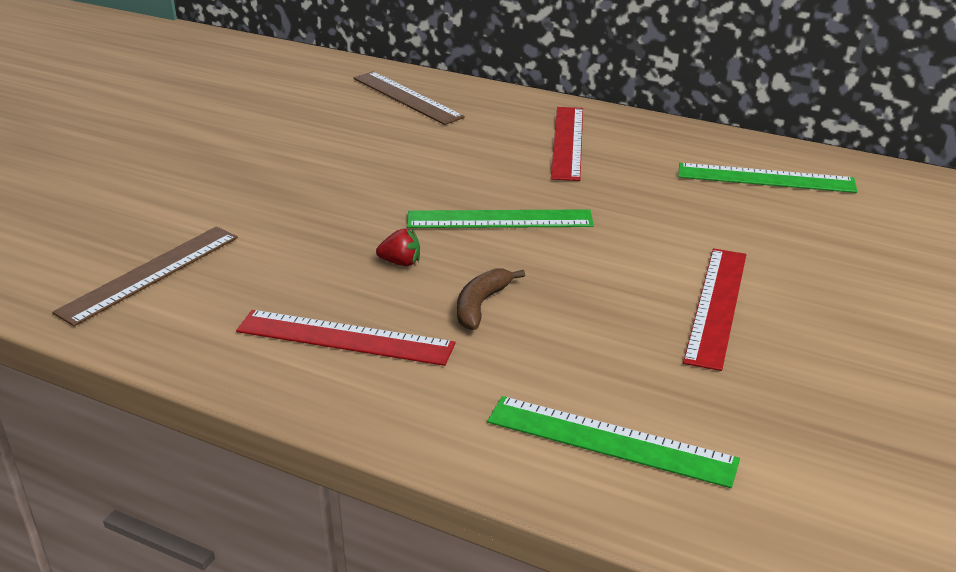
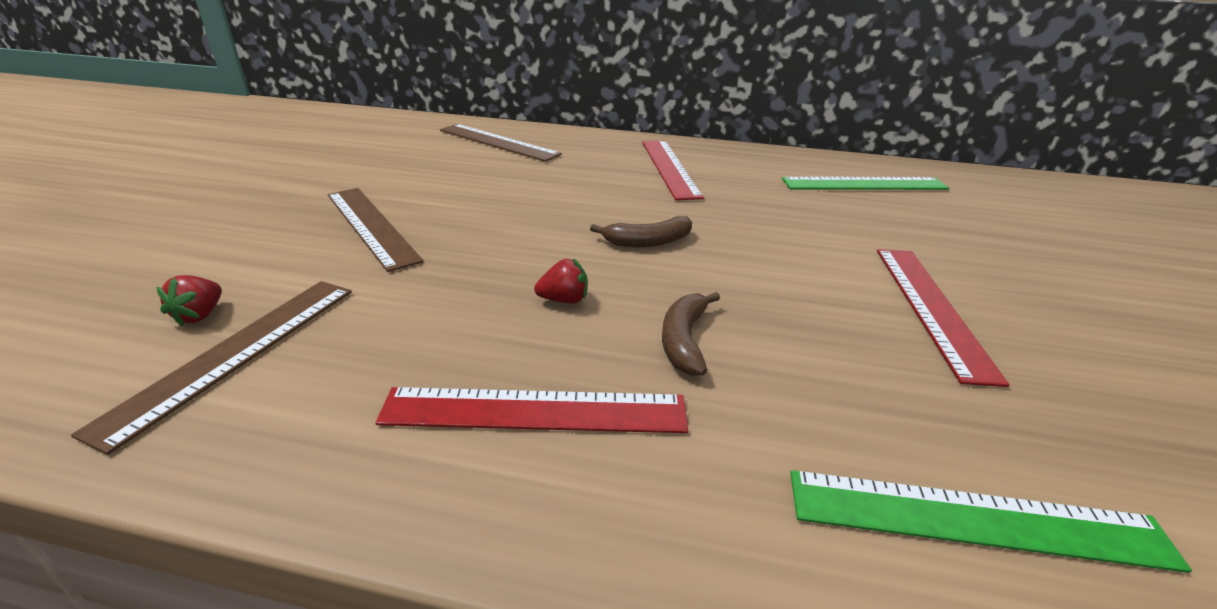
camera: 15 degrees left, 0 degrees up
(127, 244) = (200, 315): none -> red strawberry
(264, 181) = (371, 226): none -> brown ruler
(499, 219) = (648, 242): green ruler -> brown banana

